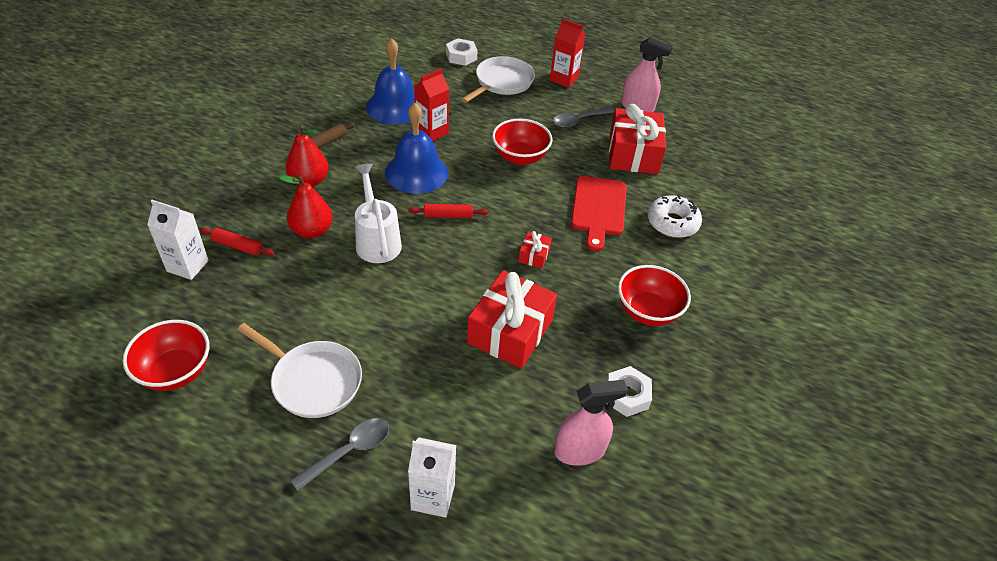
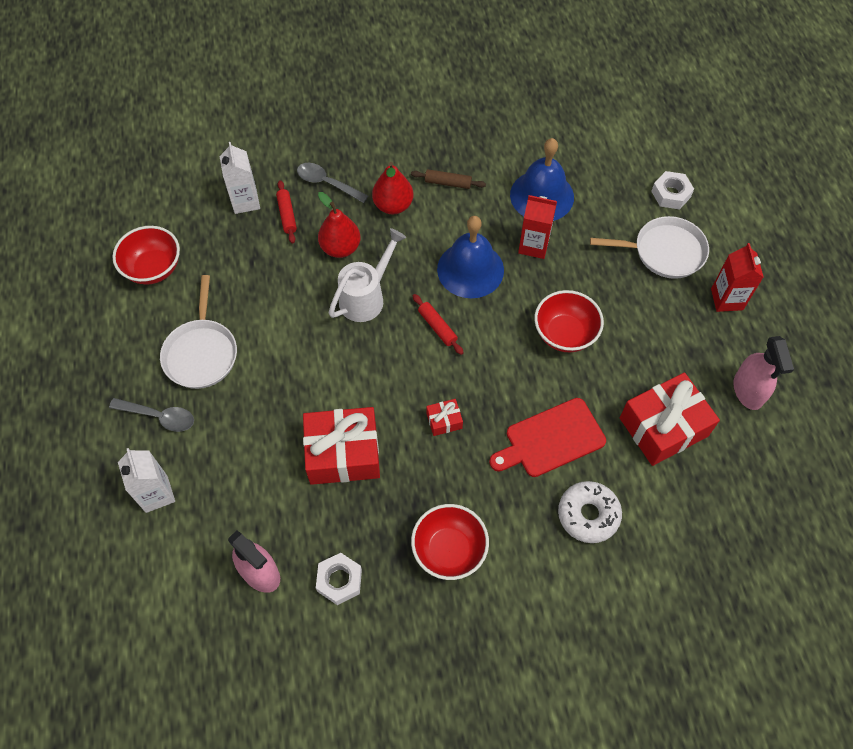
camera: 60 degrees right, 15 degrees up
(579, 120) = (670, 351): grey spoon -> grey spoon (327, 183)

